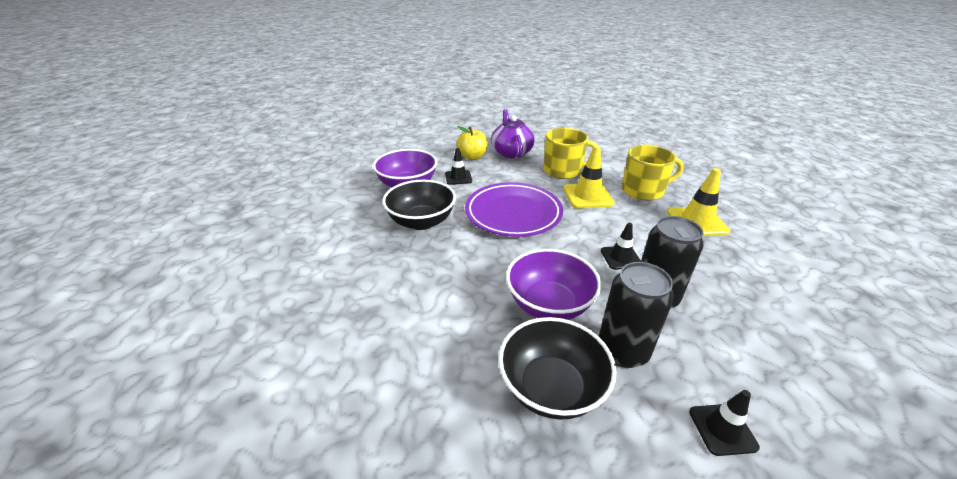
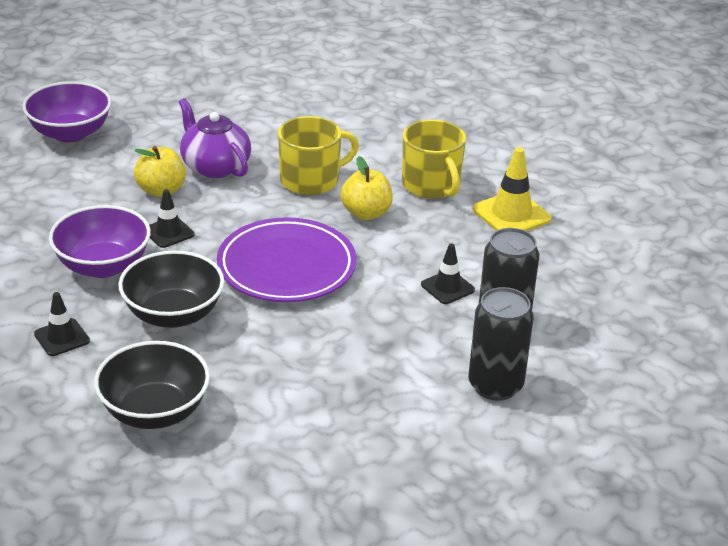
camera: 30 degrees left, 0 degrees up
(549, 304) = (400, 365): purple bowl -> purple bowl (70, 133)
(551, 388) = (448, 440): black bowl -> black bowl (154, 411)
(587, 196) = (366, 213): yellow traffic cone -> yellow apple
(643, 190) = (431, 185): yellow mug -> yellow mug turned 105 degrees clockwise
(722, 429) = (603, 419): black traffic cone -> black traffic cone (62, 337)

